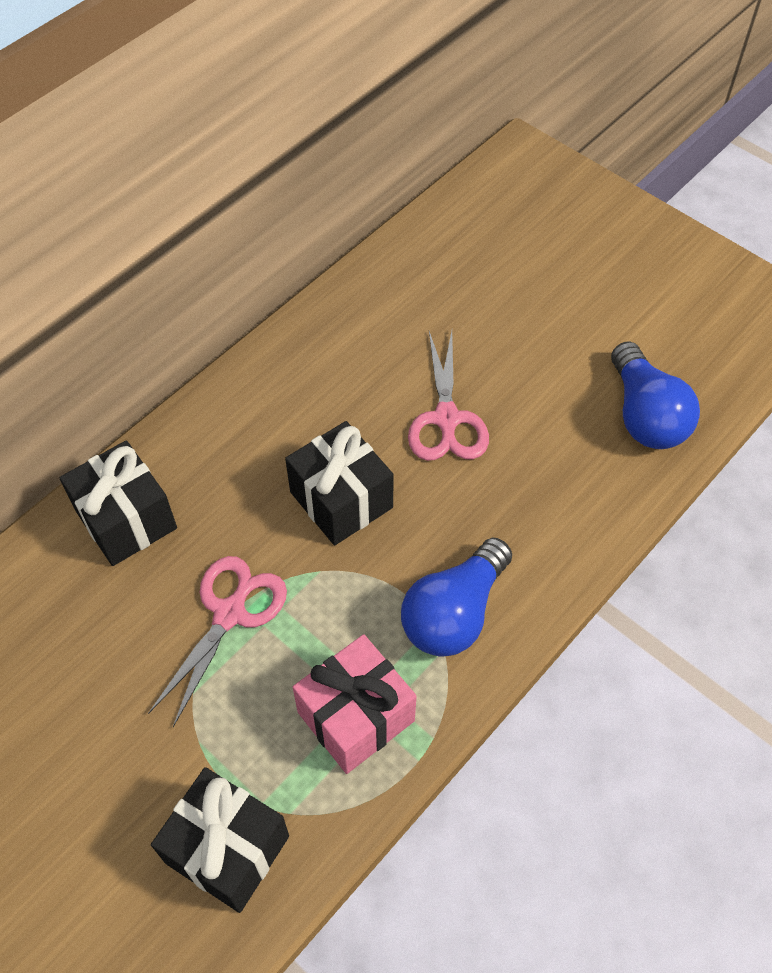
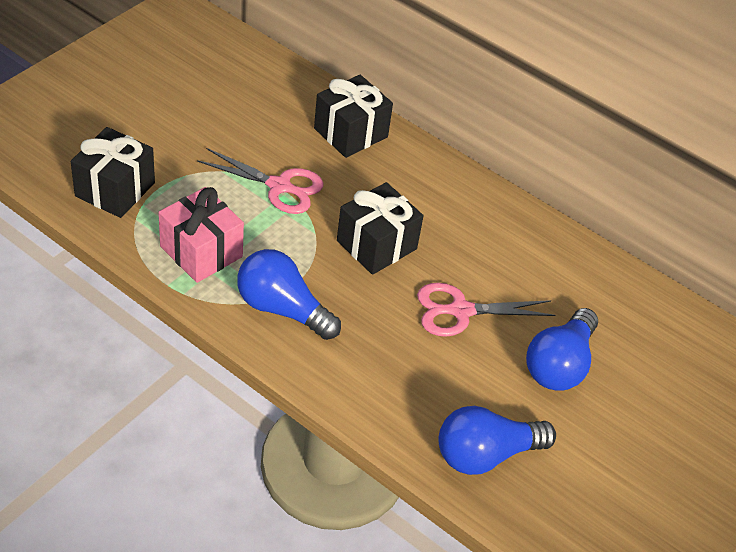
camera: 80 degrees right, 10 degrees down
(517, 335) = (559, 364): none -> blue light bulb

